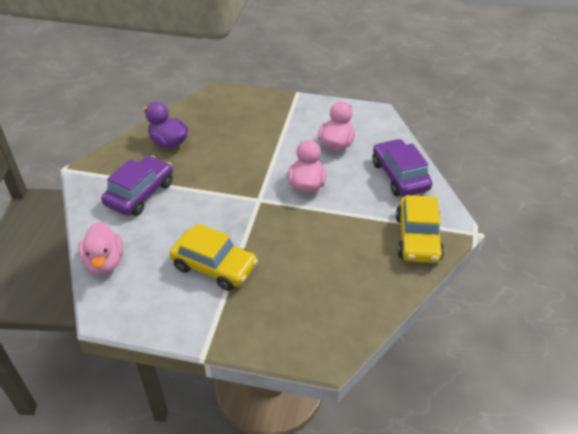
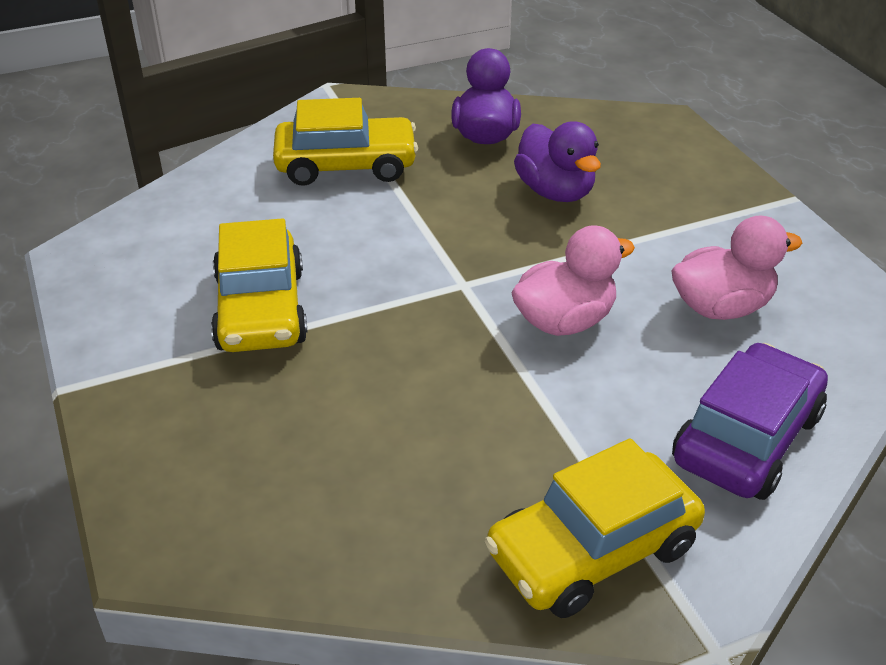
camera: 55 degrees right, 5 degrees down
(104, 262) = (178, 204): pink duck -> none
(140, 193) = (346, 165): purple car -> yellow car
(229, 145) = (555, 192): none -> purple duck

